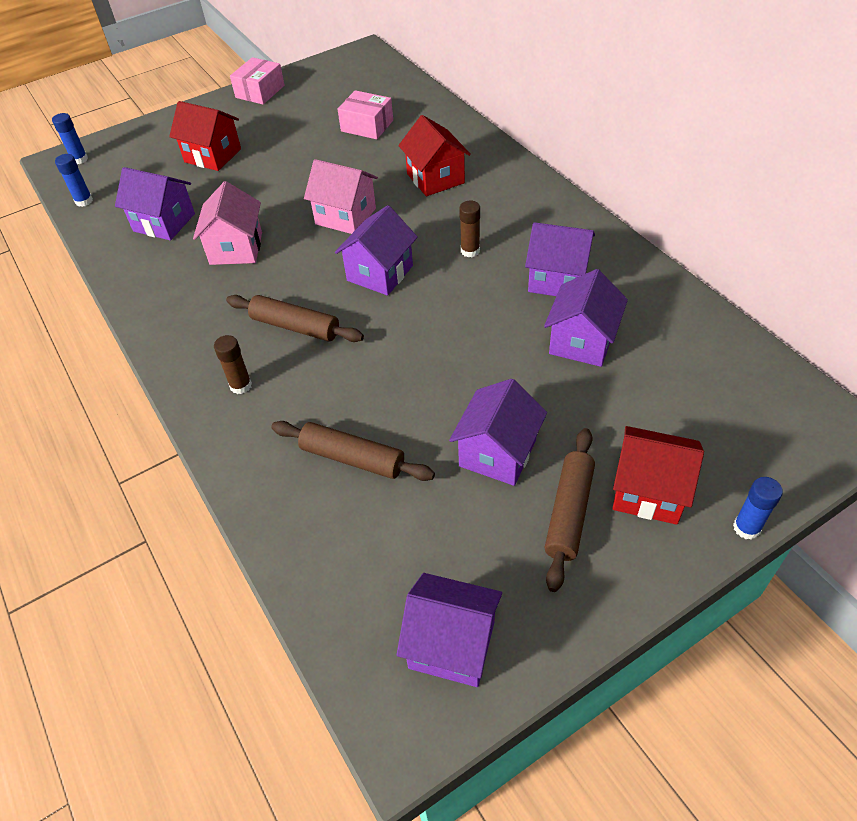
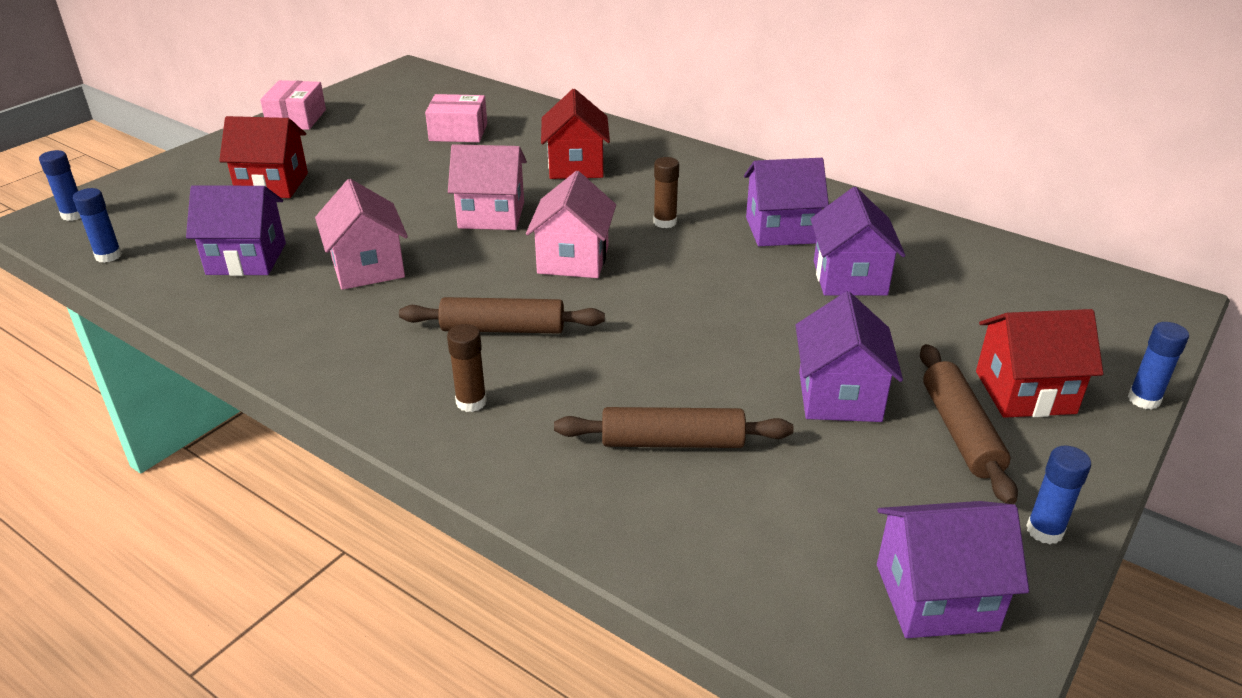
camera: 25 degrees left, 15 degrees down
(380, 273) = (573, 259): purple house -> pink house
(435, 178) = (576, 166): red house -> red house turned 45 degrees clockwise
(571, 619) = (1044, 531): none -> blue glue stick

